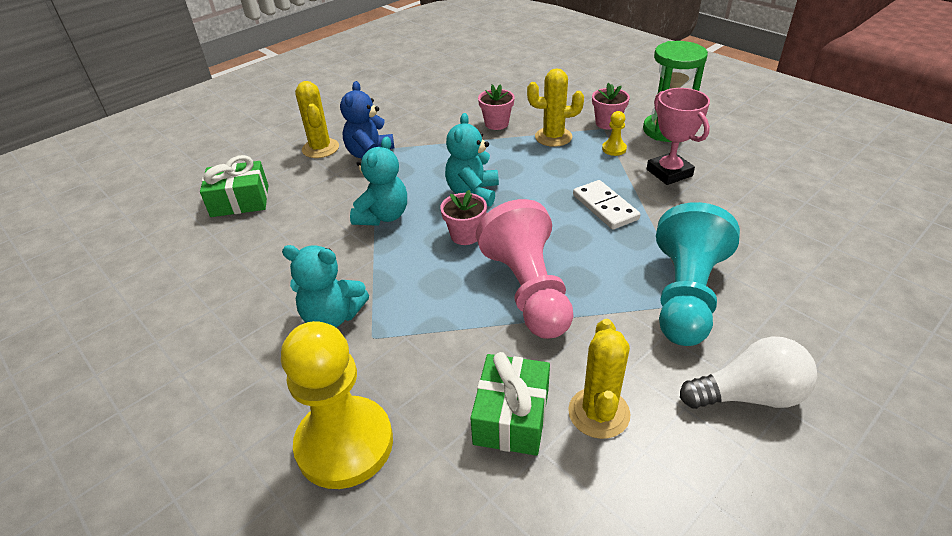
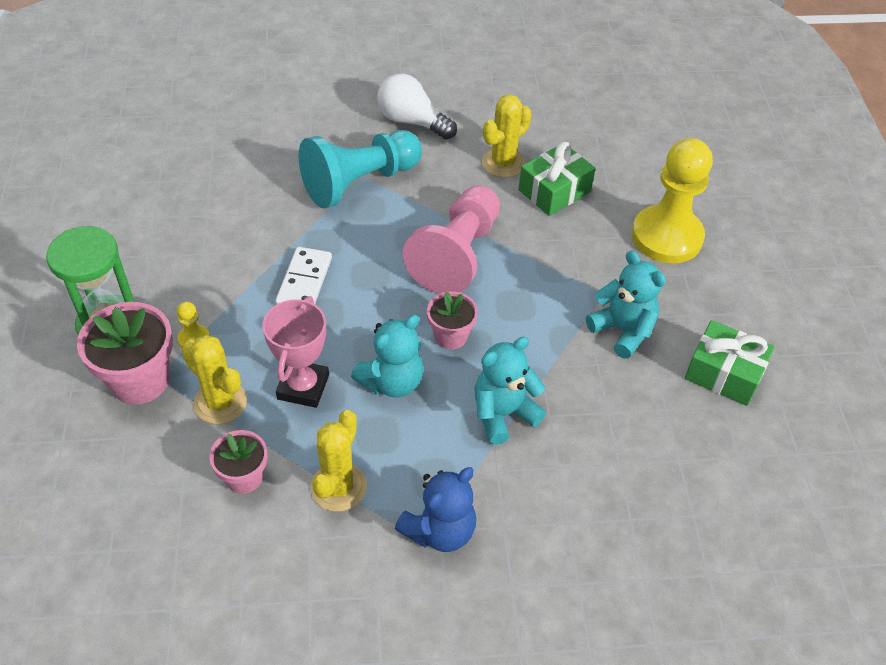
camera: 145 degrees left, 10 degrees up
(240, 201) = (641, 557): green gift -> green gift (724, 373)
(320, 148) = (488, 600): yellow cactus -> yellow cactus (338, 487)
(607, 123) = (140, 380): pink flower pot -> pink flower pot, size x1.68
(669, 173) = (199, 276): pink trophy -> pink trophy (303, 387)

